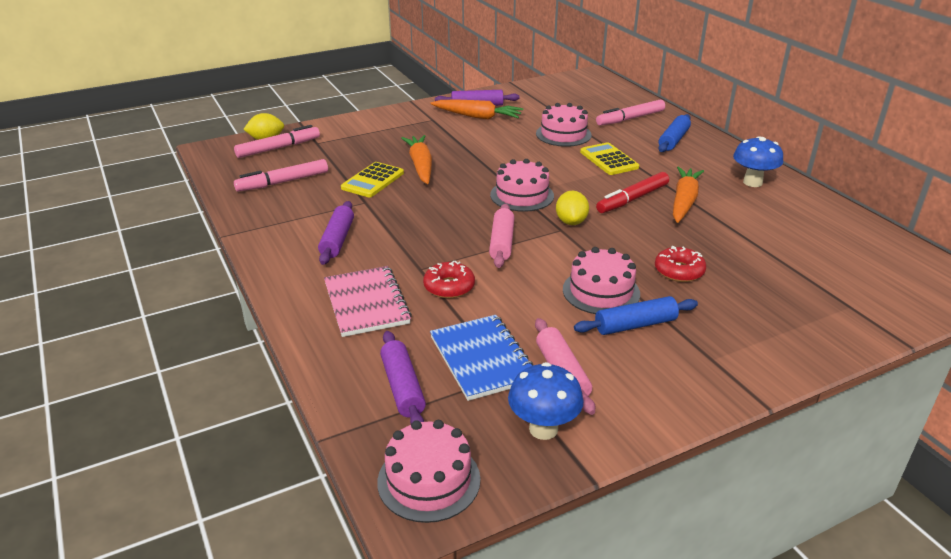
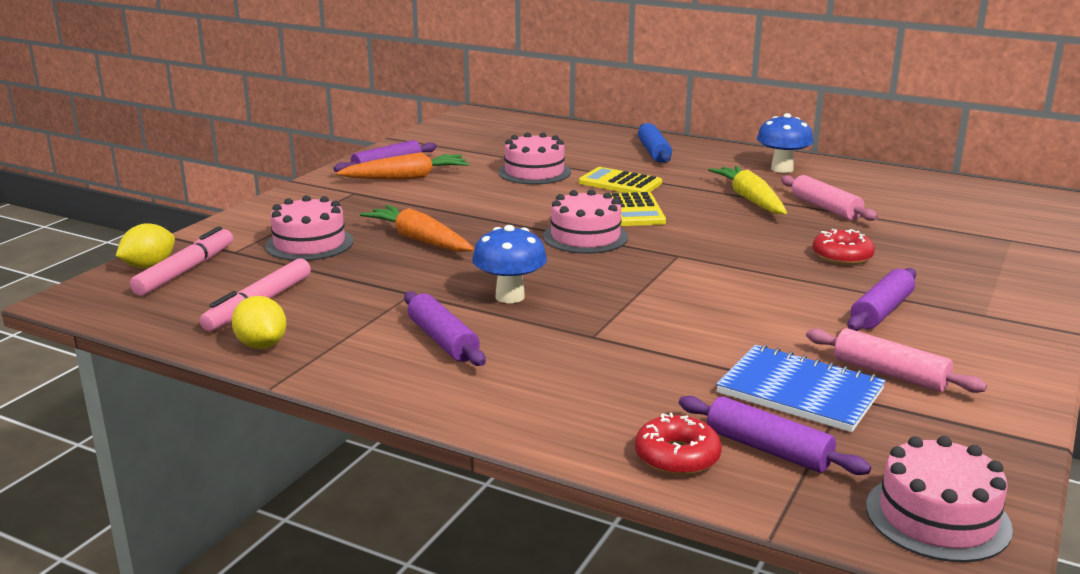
camera: 35 degrees left, 10 degrees down
(366, 303) = (589, 389): pink notebook -> none
(373, 180) = (383, 270): yellow calculator -> yellow calculator (635, 211)
(449, 287) = (653, 341): red donut -> red donut (677, 456)
(501, 243) = (638, 284): pink rolling pin -> pink rolling pin (825, 208)
(543, 429) = (955, 426): blue mushroom -> blue mushroom (510, 297)
(571, 222) = (676, 246): yellow lemon -> yellow lemon (261, 345)
(601, 291) = (806, 295): pink cake -> pink cake (309, 243)
(630, 119) = (580, 143): pink marker -> none
(632, 199) = (701, 210): red marker -> none
(635, 325) = (881, 311): blue rolling pin -> purple rolling pin
(684, 201) = (750, 200): orange carrot -> yellow carrot

